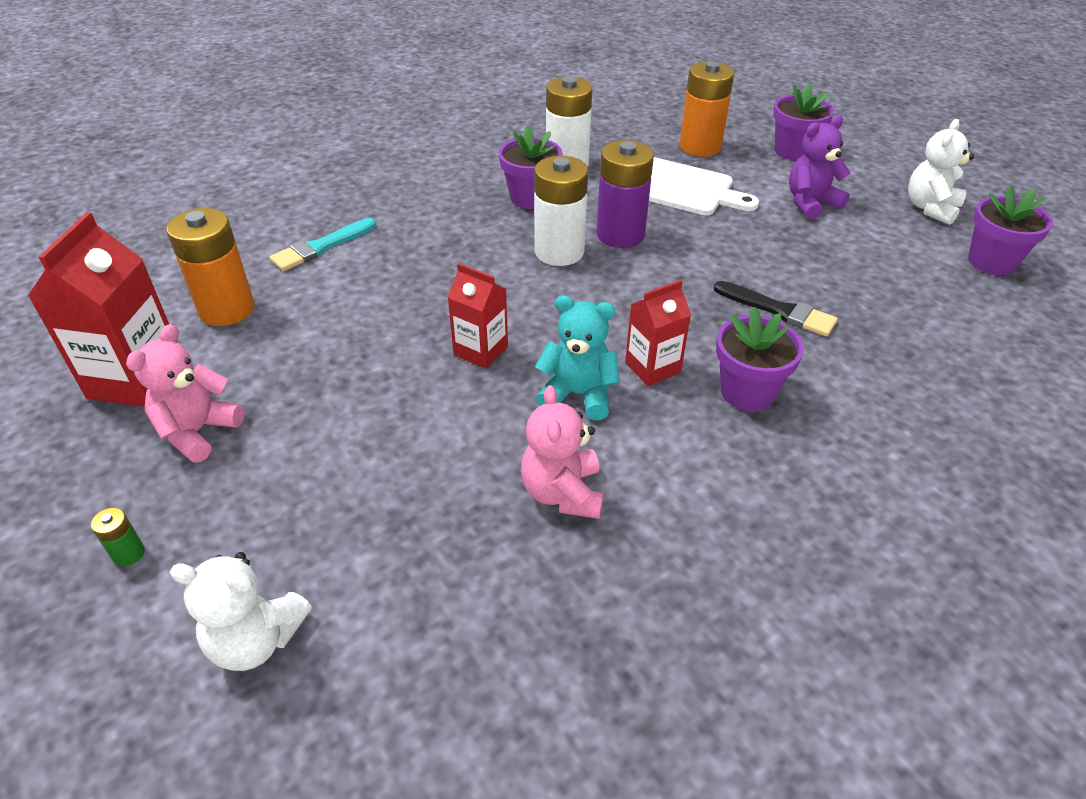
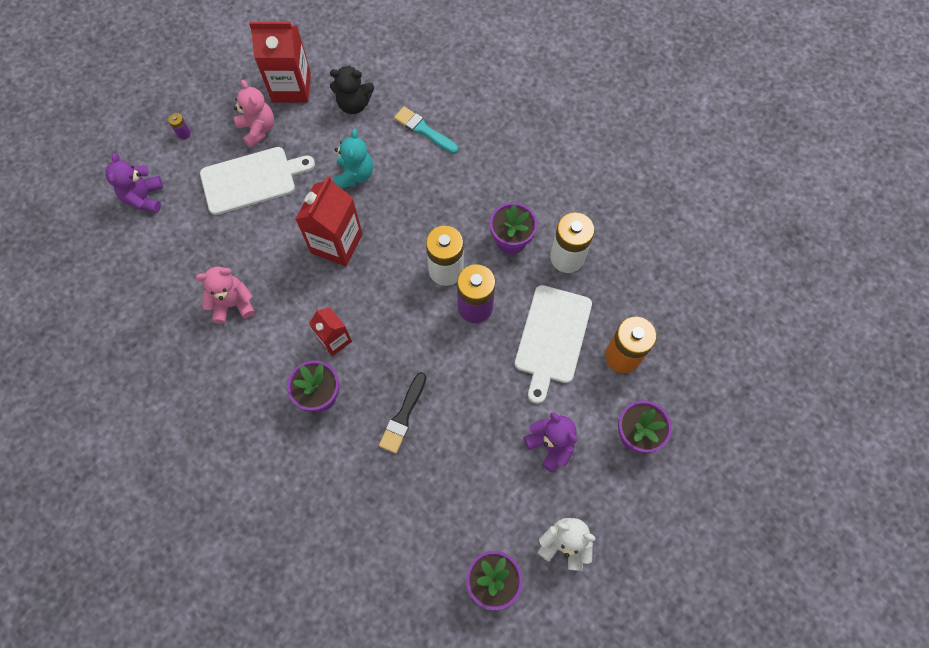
camera: 80 degrees right, 25 degrees up
(128, 553) = (184, 133): green battery -> purple battery
(198, 431) = (258, 129): pink teddy bear -> pink teddy bear turned 45 degrees clockwise
(227, 309) = (354, 104): orange battery -> black teddy bear
(256, 640) = (144, 198): white teddy bear -> purple teddy bear
(306, 447) = (252, 180): none -> white cutting board
(481, 351) = (336, 243): red carton -> red carton, size x1.67
(578, 394) = (306, 301): turquoise teddy bear -> turquoise teddy bear (355, 175)

